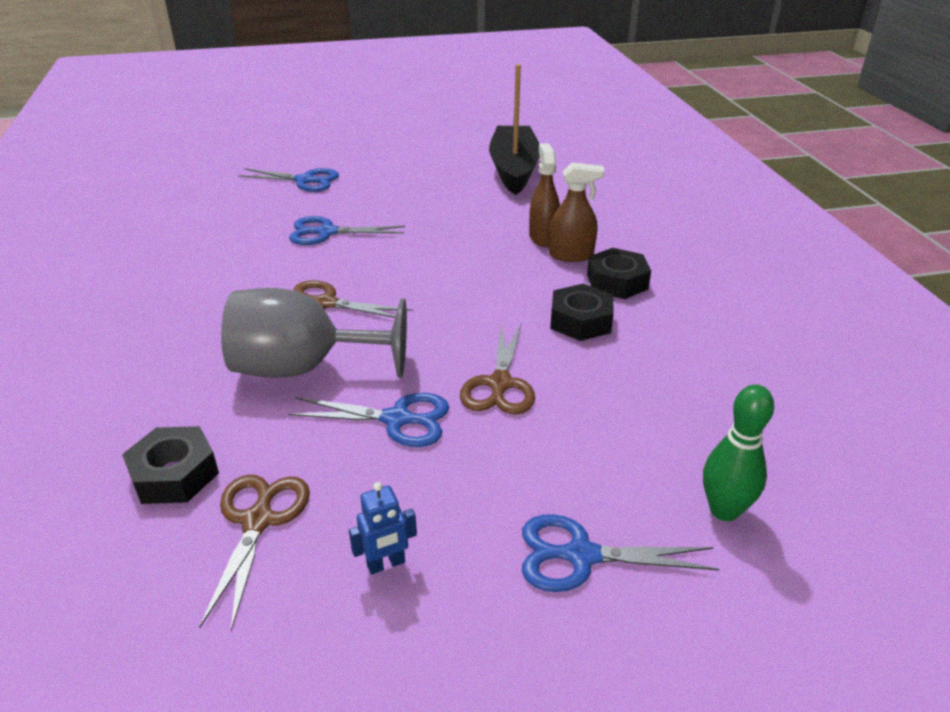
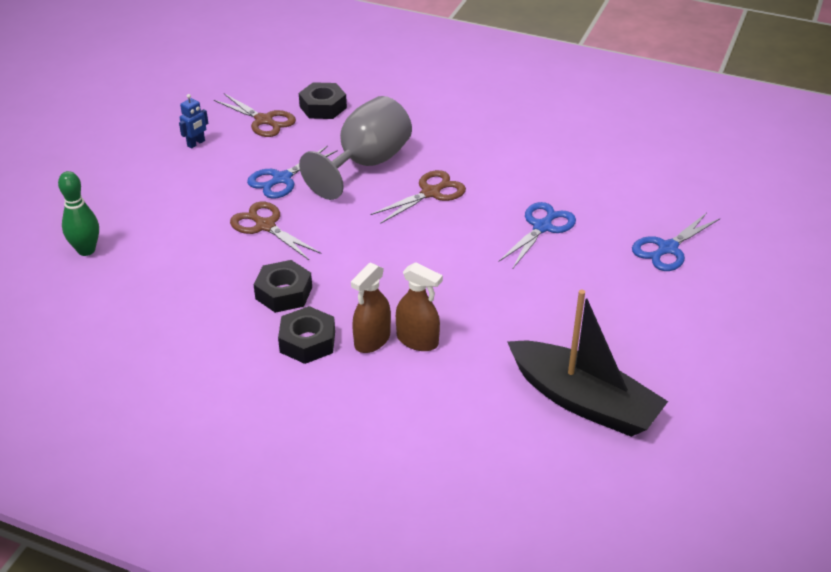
camera: 125 degrees right, 5 degrees up
(386, 564) = (196, 143): blue robot -> blue robot turned 150 degrees counterclockwise
(581, 555) = (128, 194): blue scissors -> none

